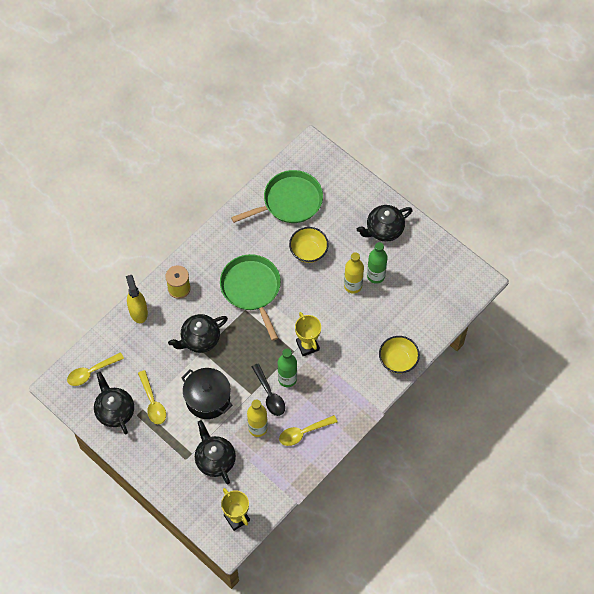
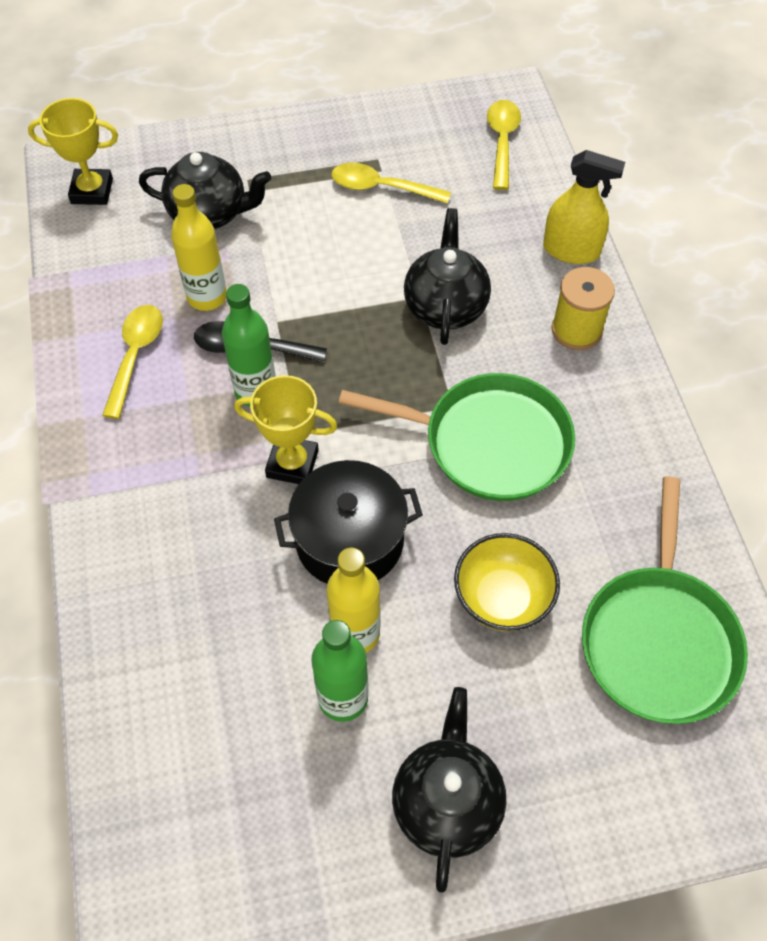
camera: 125 degrees right, 5 degrees down
(115, 411) = (408, 138): black teapot -> none
(207, 399) = (323, 259): black pot -> black pot (349, 540)
(398, 361) = (119, 605): yellow bowl -> none

